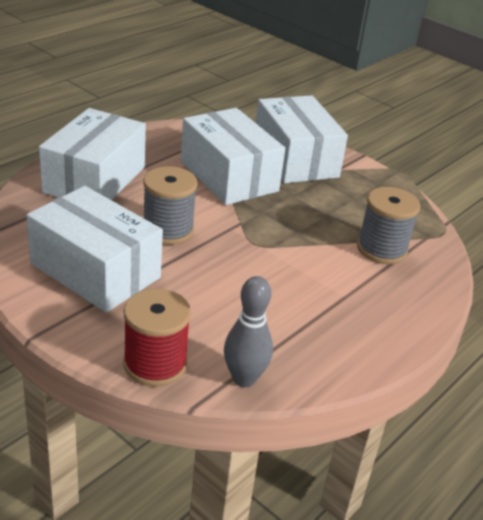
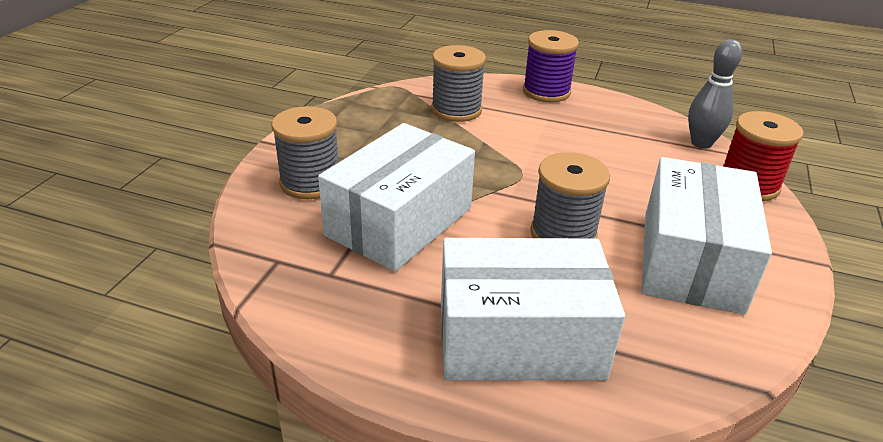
camera: 110 degrees left, 0 degrees up
(295, 158) = (310, 182): white box -> grey spool
(405, 320) = (546, 92): none -> purple spool

